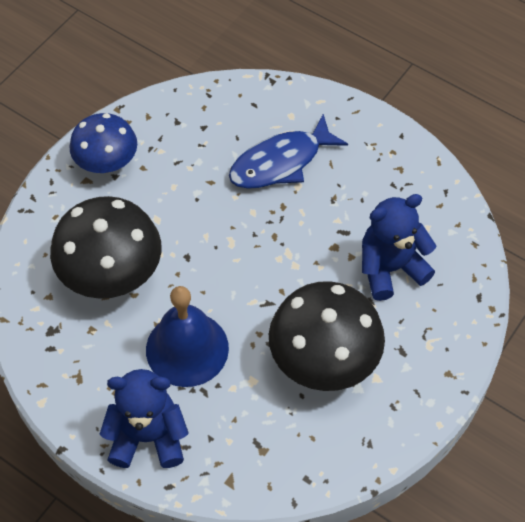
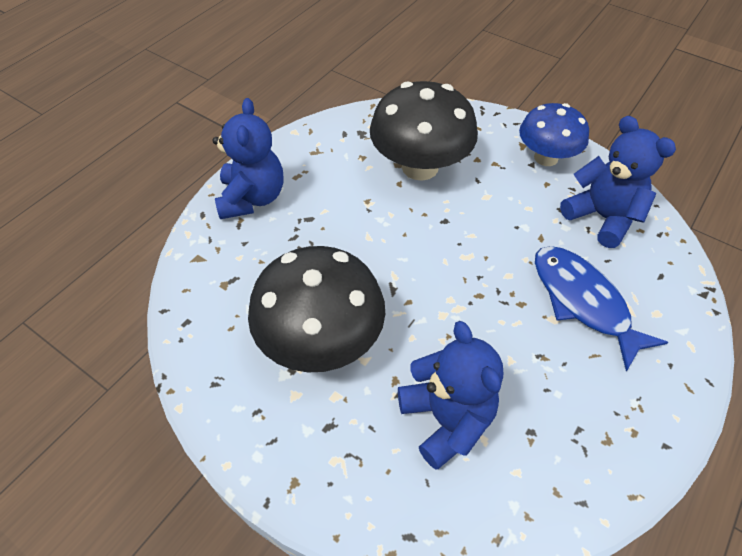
camera: 90 degrees right, 5 degrees down
(187, 348) = (340, 223): blue bell -> none
(188, 132) = (602, 217): none -> blue teddy bear

